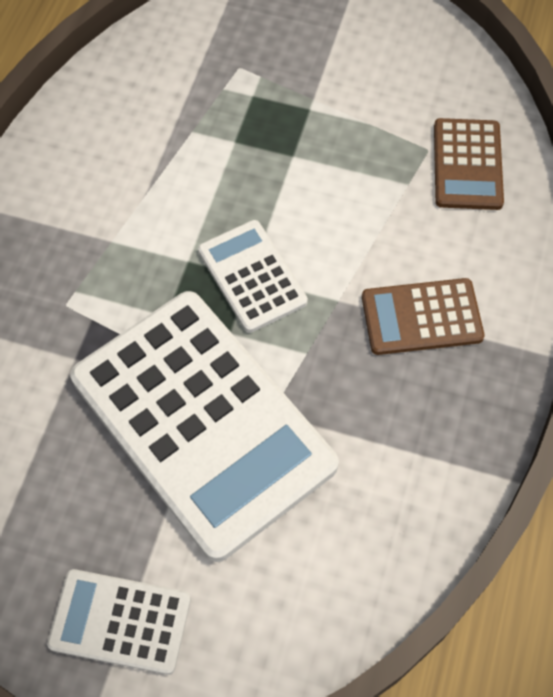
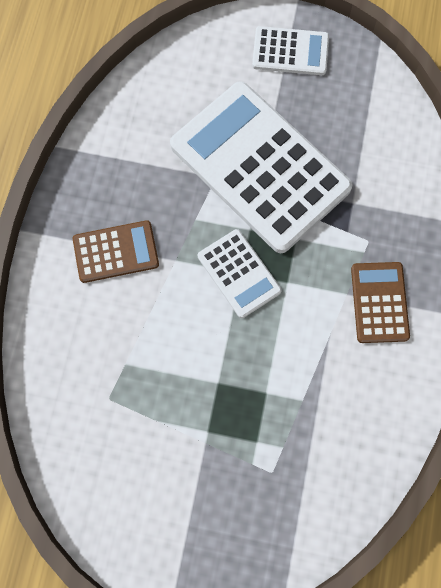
camera: 175 degrees right, 10 degrees up
(467, 165) = (77, 386): brown calculator -> brown calculator (379, 302)

